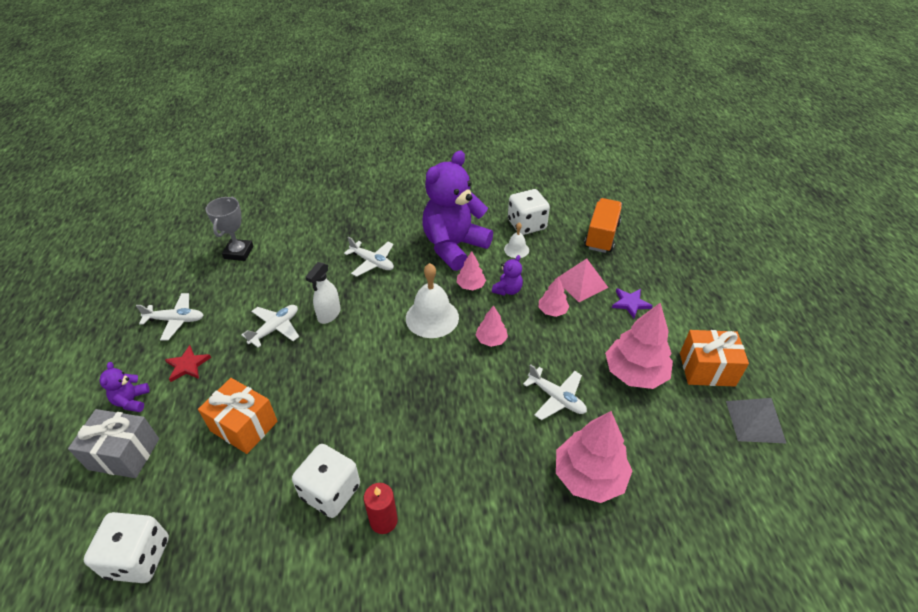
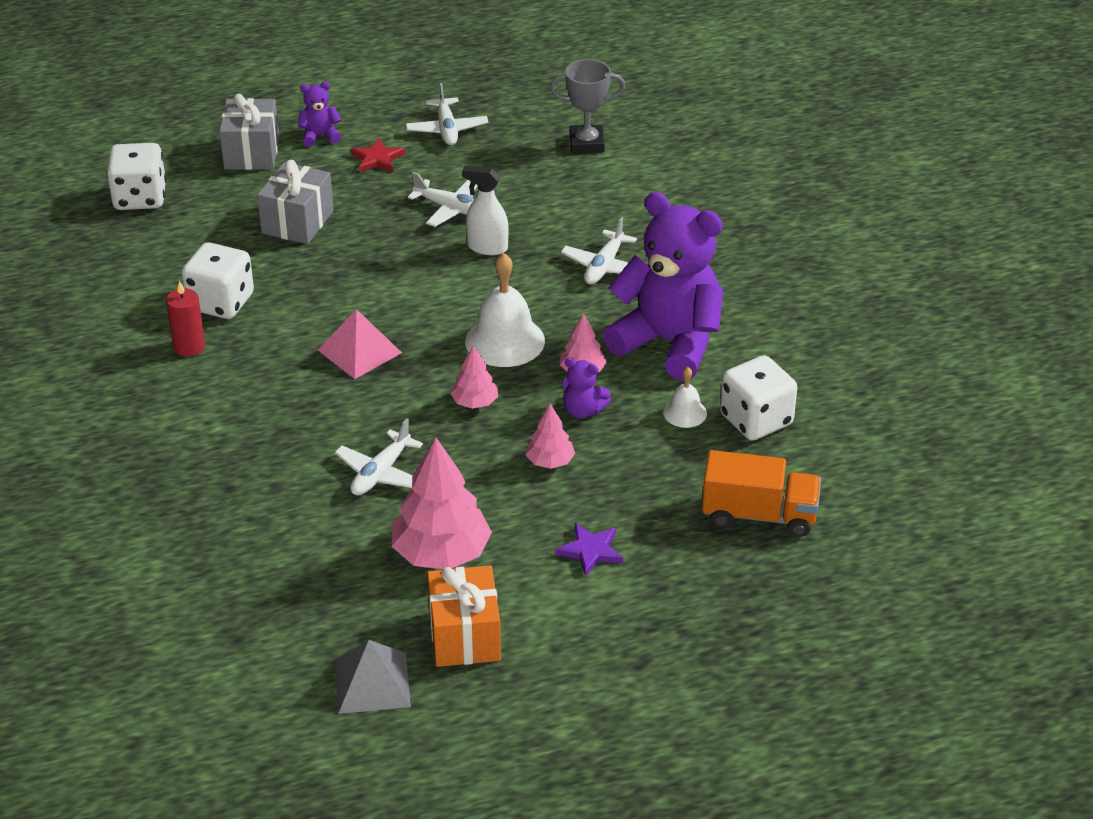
camera: 80 degrees right, 5 degrees down
(244, 426) = (297, 222): orange gift -> grey gift
(581, 283) = (623, 492): pink pyramid -> pink pyramid (360, 351)
(589, 476) = (262, 508): pink tree -> none

